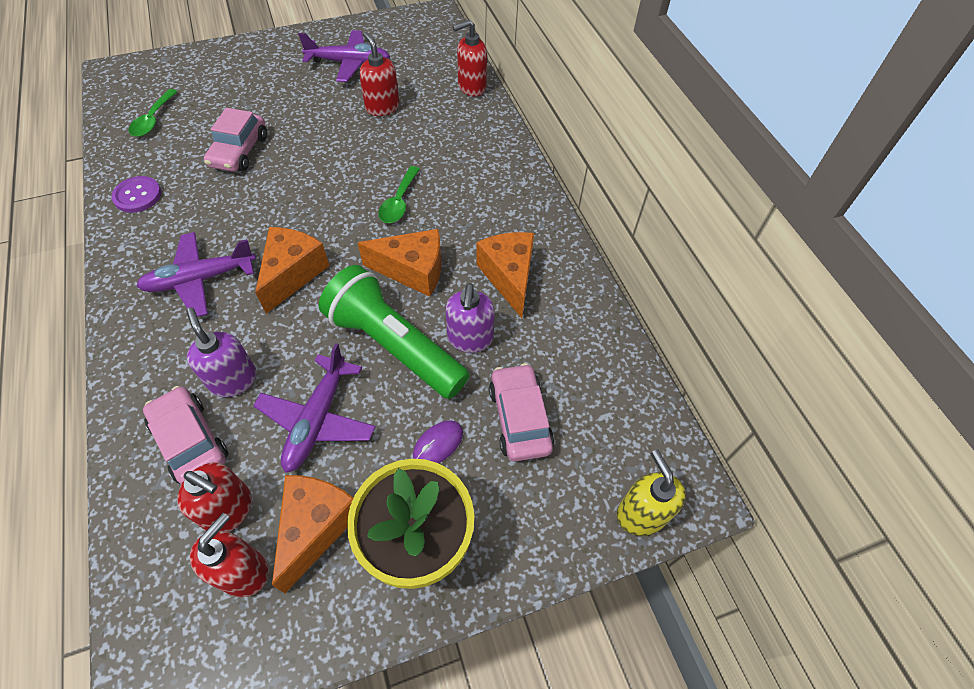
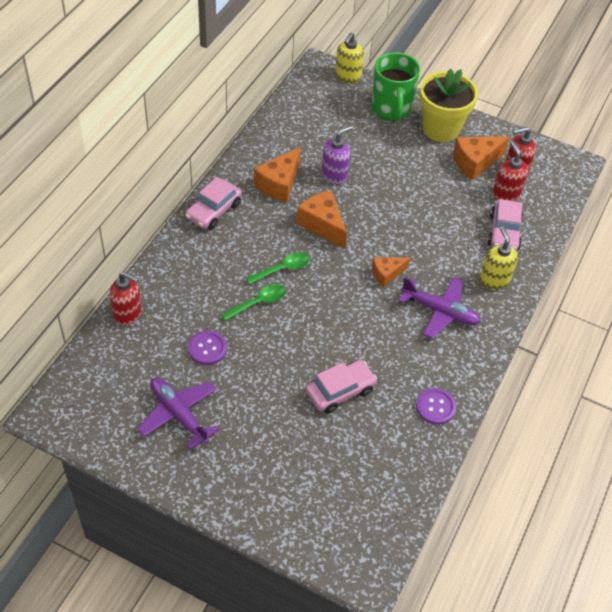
camera: 135 degrees left, 5 degrees down
(153, 120) = (375, 478): green spoon -> green spoon (258, 302)
(160, 362) = (494, 279): none -> yellow soap dispenser
(233, 380) = (464, 243): purple soap dispenser -> none
(292, 274) = (387, 274): orange cheese -> orange cheese, size x0.63
(317, 419) = (439, 197): purple plane -> none
(382, 107) = (207, 348): red soap dispenser -> purple button
(394, 345) = (372, 199): green flashlight -> none
(438, 444) = (397, 151): purple mouse -> none
(519, 418) = (352, 133): pink car -> pink car (213, 211)
(520, 512) = (391, 109): none -> green mug

